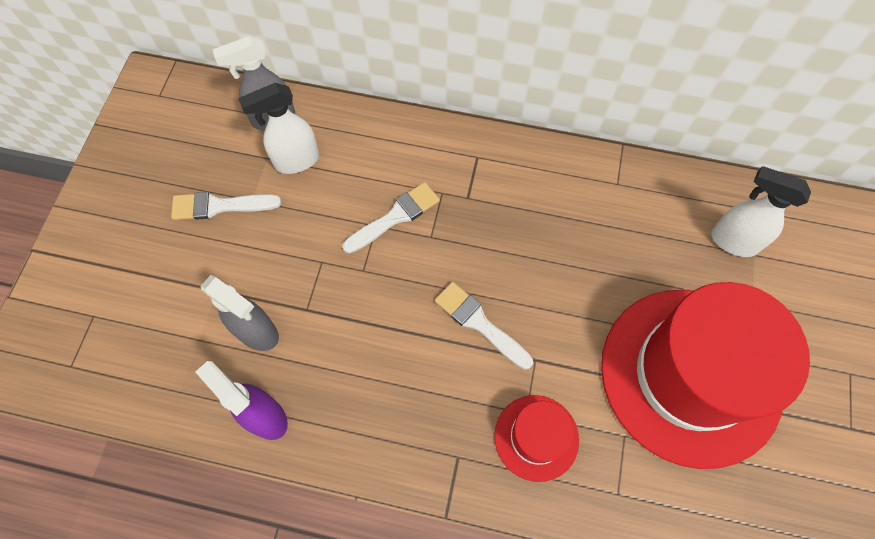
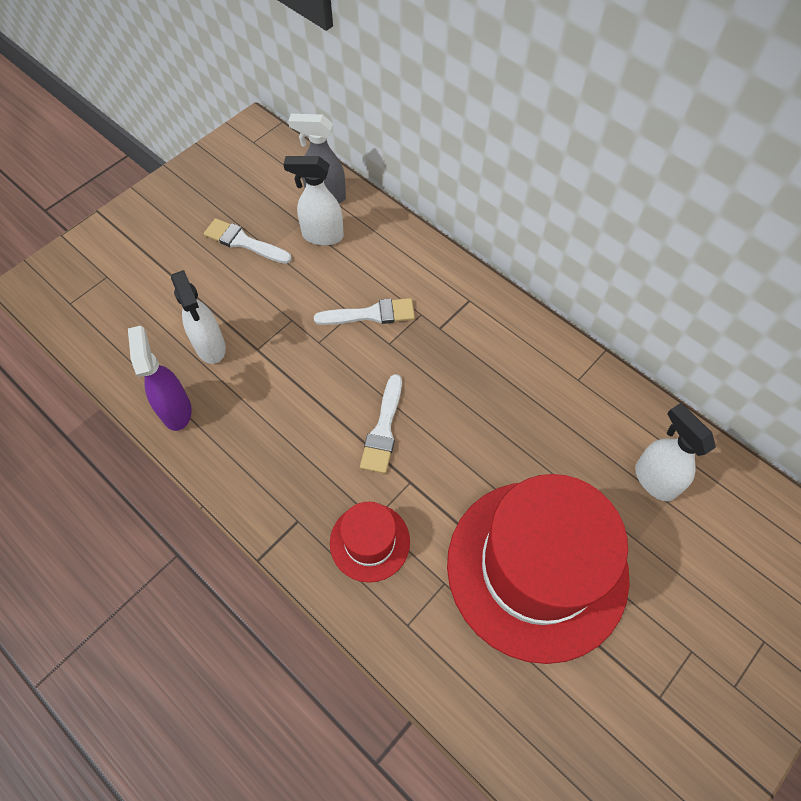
camera: 30 degrees right, 5 degrees down
(257, 332) = (210, 347): grey spray bottle -> white spray bottle
(479, 323) = (383, 429): white brush -> white brush turned 150 degrees counterclockwise

